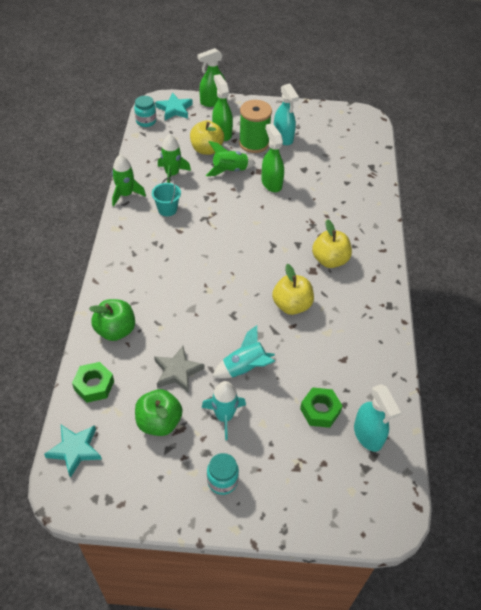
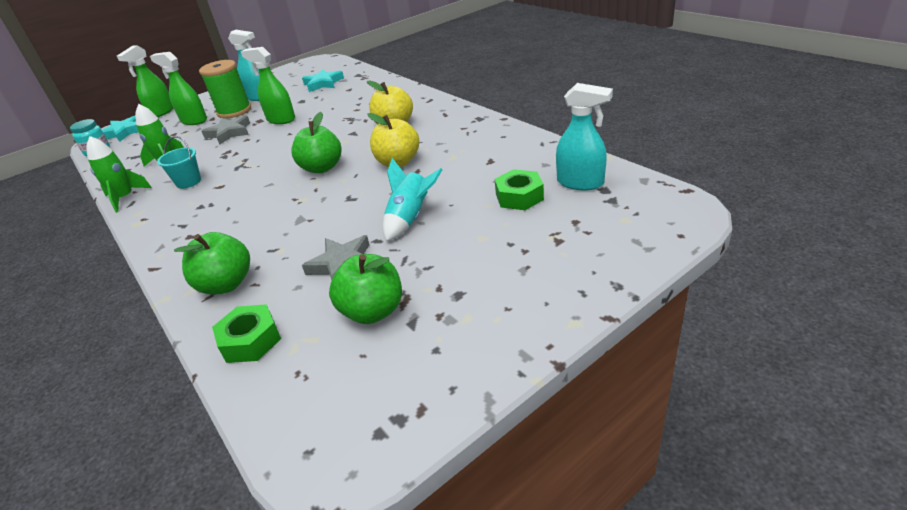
camera: 35 degrees left, 15 degrees down
(75, 450) = (293, 411): turquoise star -> turquoise star (323, 83)
(207, 149) = (189, 134): yellow apple -> none
(222, 481) = (505, 300): turquoise jar -> none
(224, 416) = (438, 259): turquoise rocket -> none
(230, 170) = (229, 133): green rocket -> grey star
(246, 267) = (322, 168): none -> green apple

